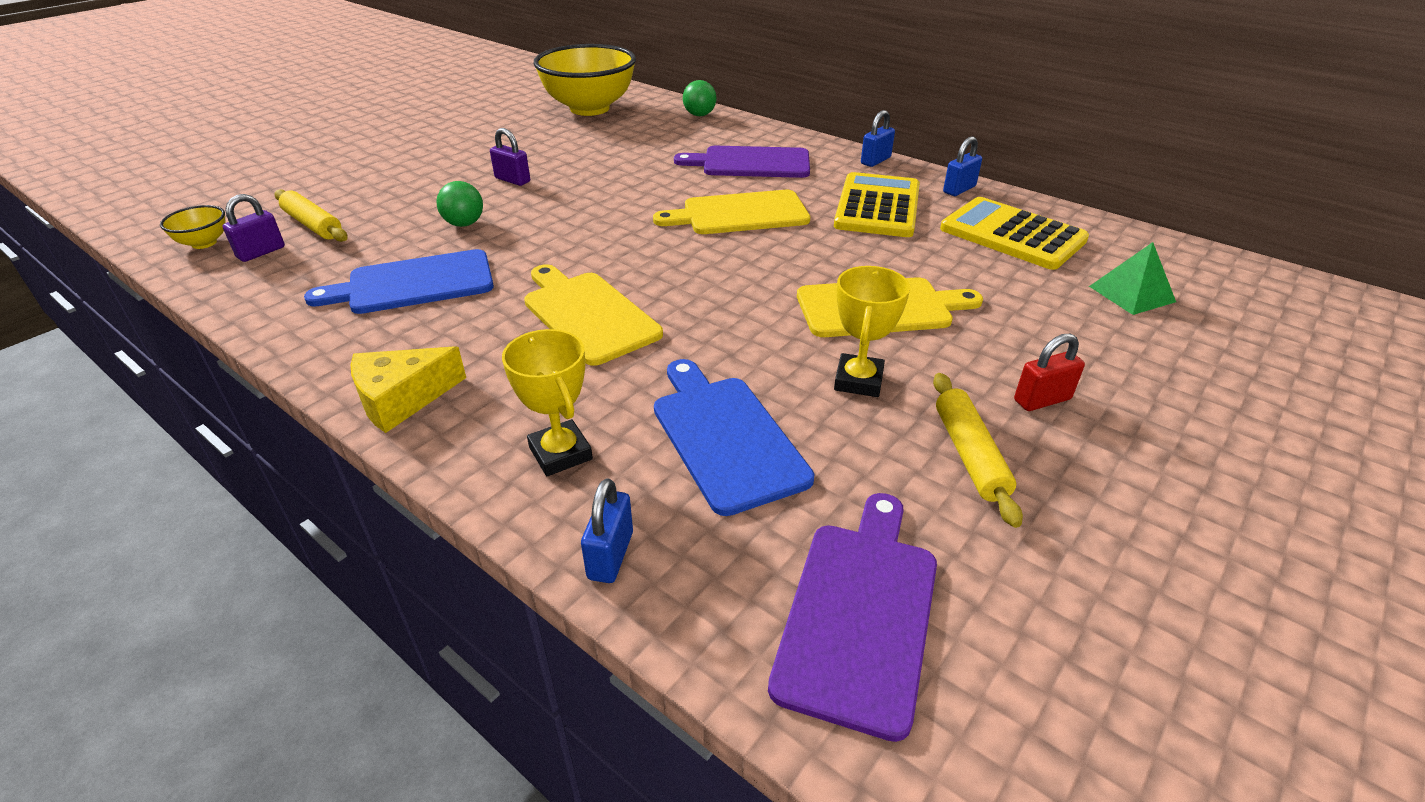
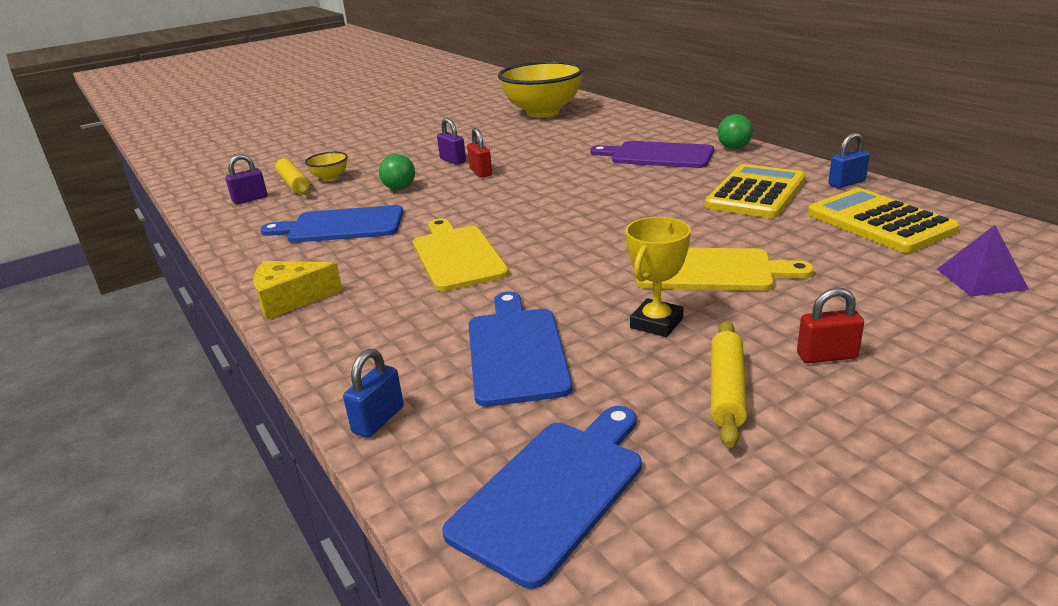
camera: 20 degrees right, 10 degrees down
(204, 243) = (217, 191): yellow bowl -> yellow bowl (330, 178)
(557, 195) = (481, 172): none -> red padlock
(560, 453) = (381, 347): yellow trophy -> none
(699, 115) = (633, 119): green ball -> green ball (734, 148)
(739, 214) = (625, 192): yellow cutting board -> none
(859, 613) = (552, 491): purple cutting board -> blue cutting board
(875, 161) = (776, 157): blue padlock -> none
(1132, 294) = (981, 279): green pyramid -> purple pyramid

